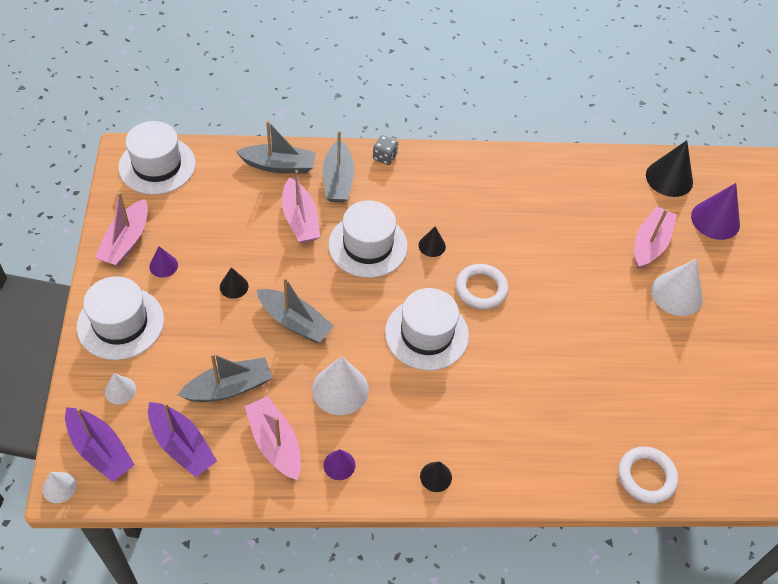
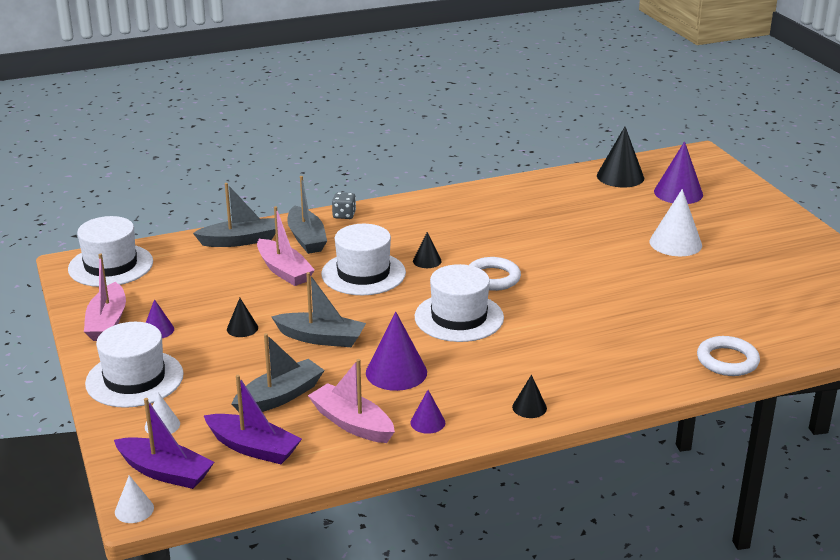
camera: 15 degrees left, 25 degrees down
(340, 389) = (396, 372): white cone -> purple cone
(650, 244) = (630, 218): pink boat -> none

